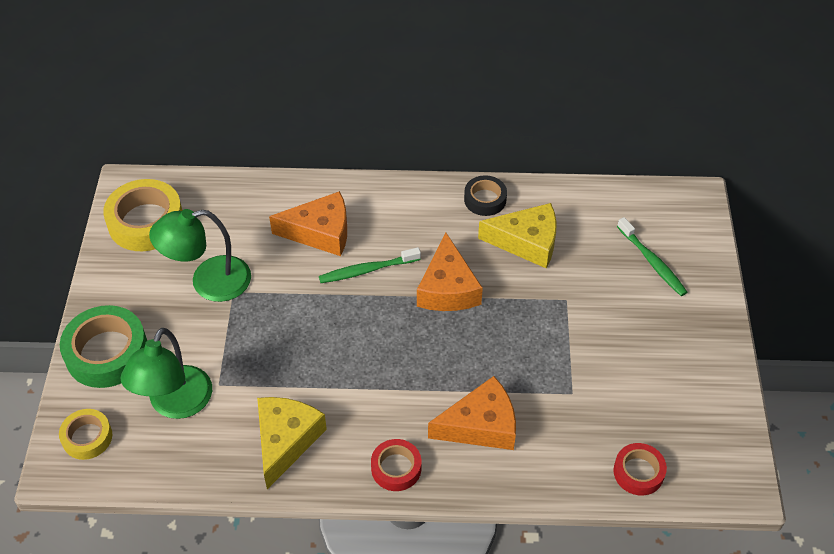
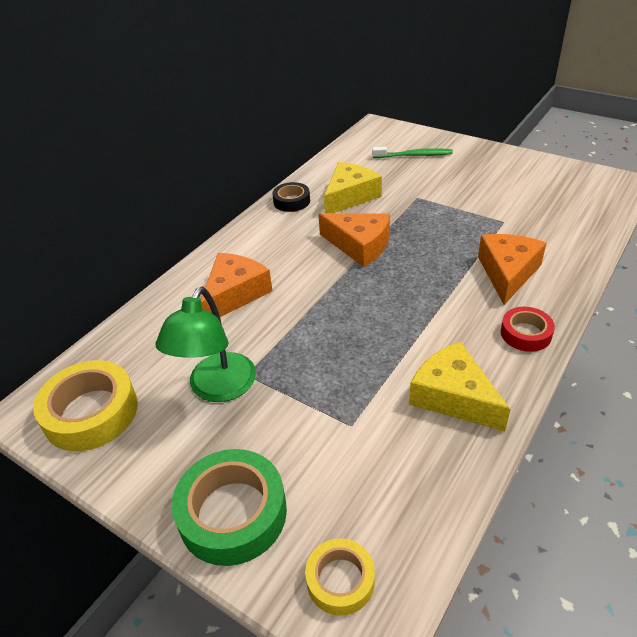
camera: 55 degrees left, 10 degrees down
(175, 404) = (351, 471): green lamp -> none
(367, 270) = (302, 281): green toothbrush -> none
(638, 472) = (591, 216): red tape -> none

